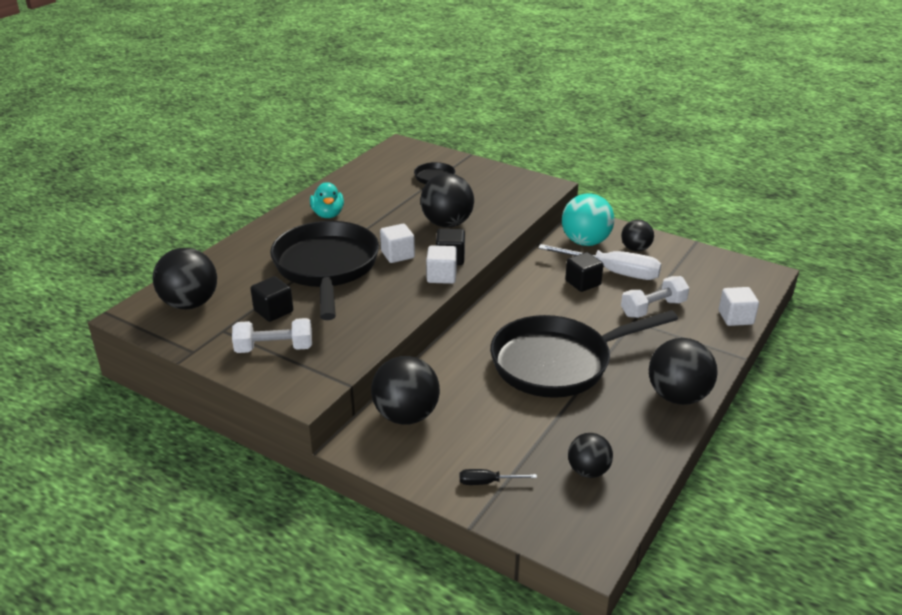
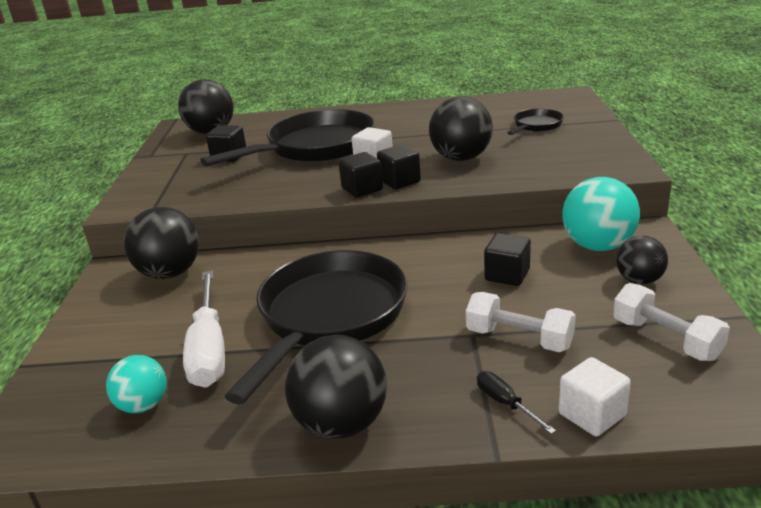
camera: 60 degrees right, 5 degrees down
(274, 348) = (177, 175): white dumbbell -> white dumbbell (666, 339)
(328, 214) = (400, 118): turquoise duck -> none
(441, 276) = (362, 189): white cube -> black cube
(488, 482) = (92, 350): black screwdriver -> black screwdriver (505, 404)
(558, 363) = (328, 316): black pan -> black pan turned 75 degrees clockwise
(588, 471) = (143, 405): black ball -> turquoise ball
(612, 272) = (560, 284): white screwdriver -> white screwdriver (209, 349)

